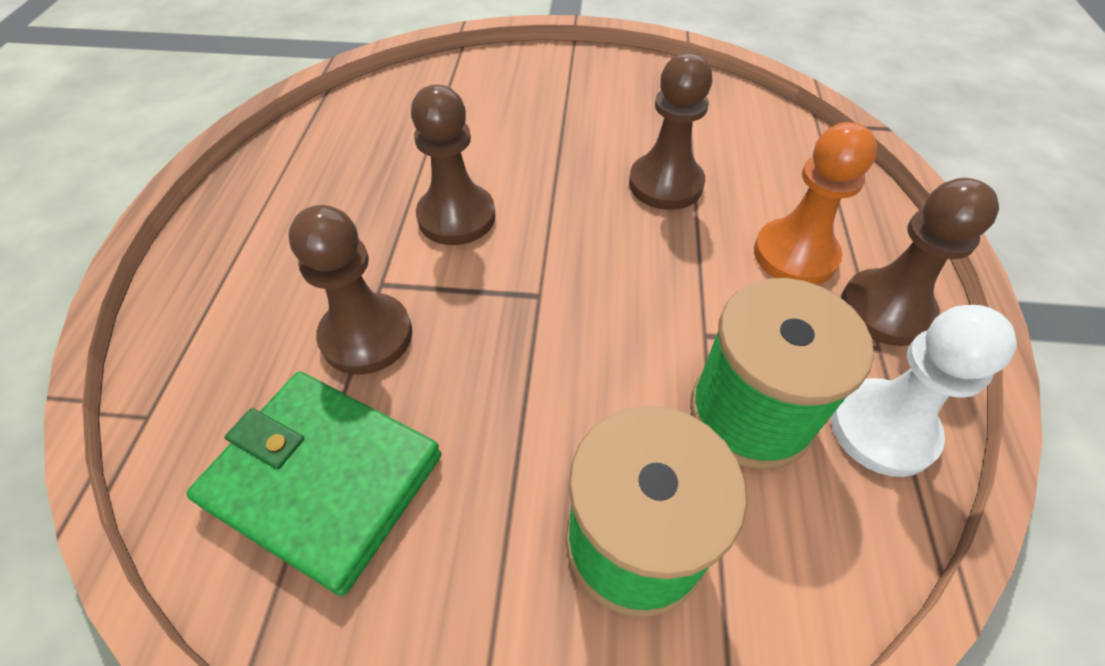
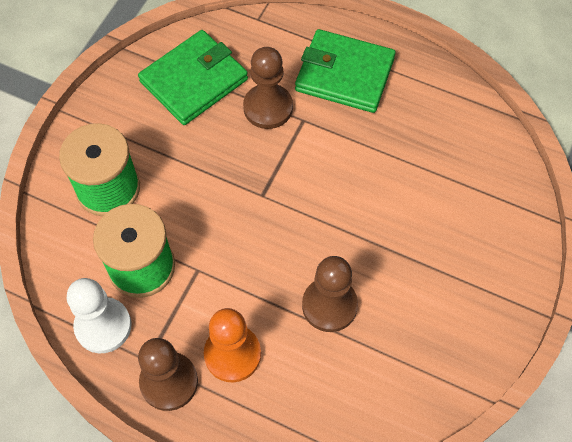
camera: 110 degrees right, 10 degrees up
(278, 256) = (344, 74): none -> green wallet
(456, 217) = (344, 169): brown pawn -> none

